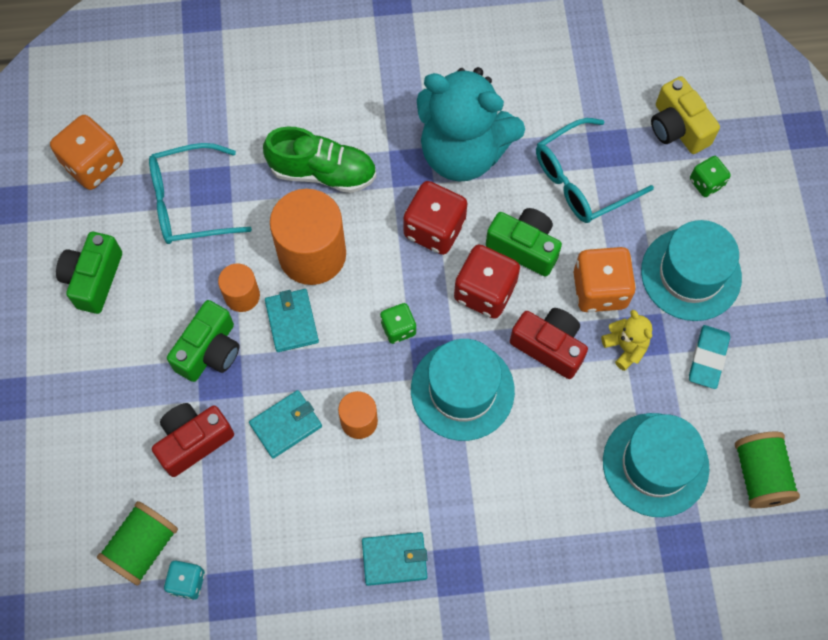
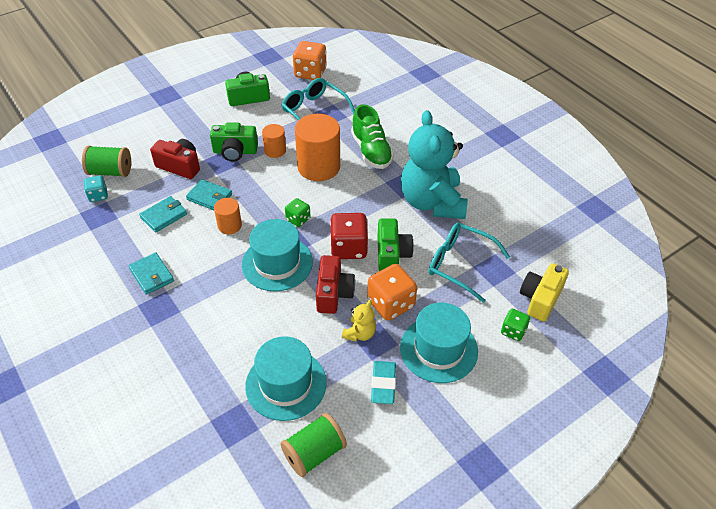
camera: 60 degrees right, 20 degrees down
(292, 321) = (272, 175): turquoise wallet -> turquoise wallet (164, 216)
(434, 229) = (372, 210): red dice -> none
(708, 358) = (383, 384): turquoise eraser -> turquoise eraser turned 75 degrees counterclockwise

